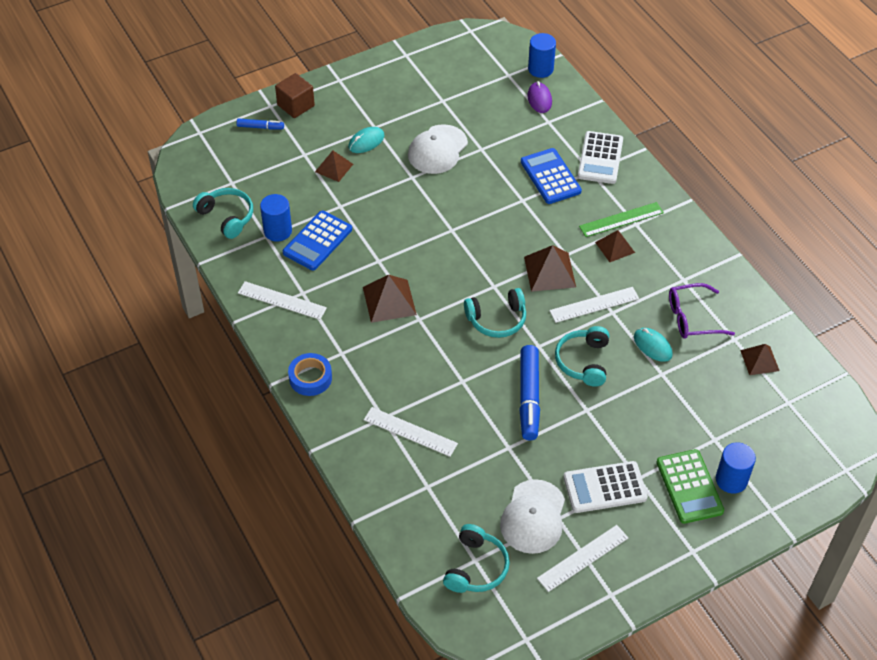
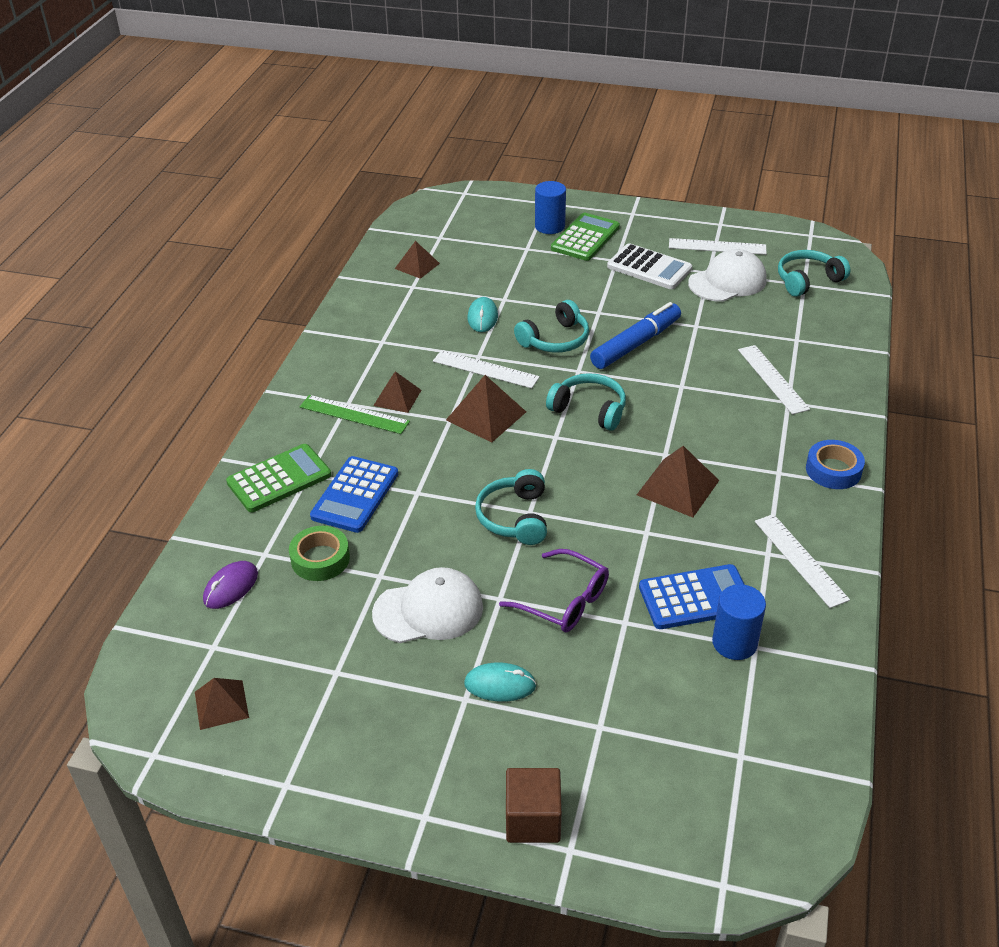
camera: 135 degrees left, 10 degrees down
(227, 217) = (788, 708): turquoise headphones -> turquoise headphones (514, 517)
(260, 127) = (621, 821): blue marker -> none
(334, 168) = (580, 678): brown pyramid -> brown pyramid (221, 704)
(519, 137) = (320, 559): none -> green tape
(540, 69) = (168, 625): blue cylinder -> none
(600, 158) = (279, 479): white calculator -> green calculator
(692, 318) = (421, 315): purple glasses -> purple glasses (564, 601)

